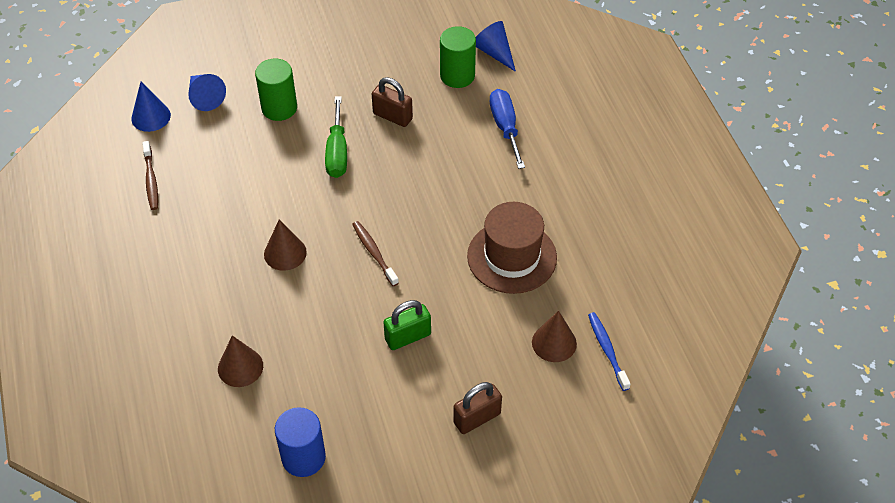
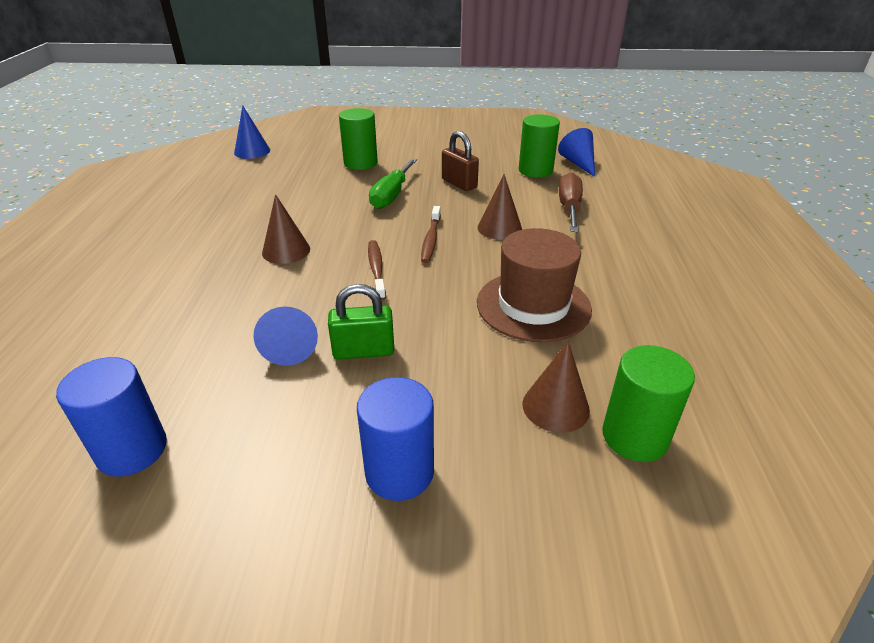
camera: 20 degrees right, 15 degrees down
(151, 180) = (215, 183): brown toothbrush -> brown toothbrush (431, 239)
(204, 97) = (304, 148): blue cone -> blue cone (290, 345)
(240, 367) = (154, 331): brown cone -> brown cone (499, 228)
(477, 418) = (399, 472): brown padlock -> blue cylinder
(505, 127) = (569, 208): blue screwdriver -> brown screwdriver
(607, 350) = (634, 437): blue toothbrush -> green cylinder

